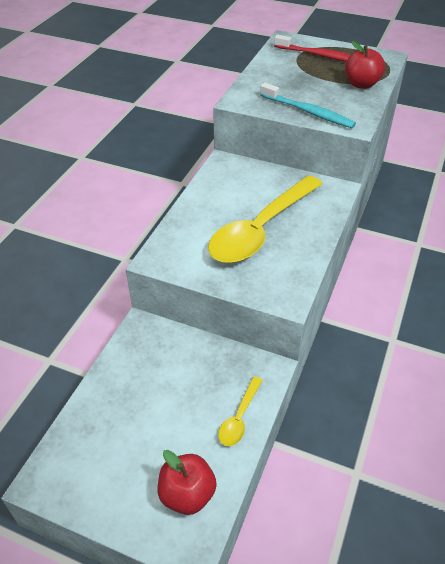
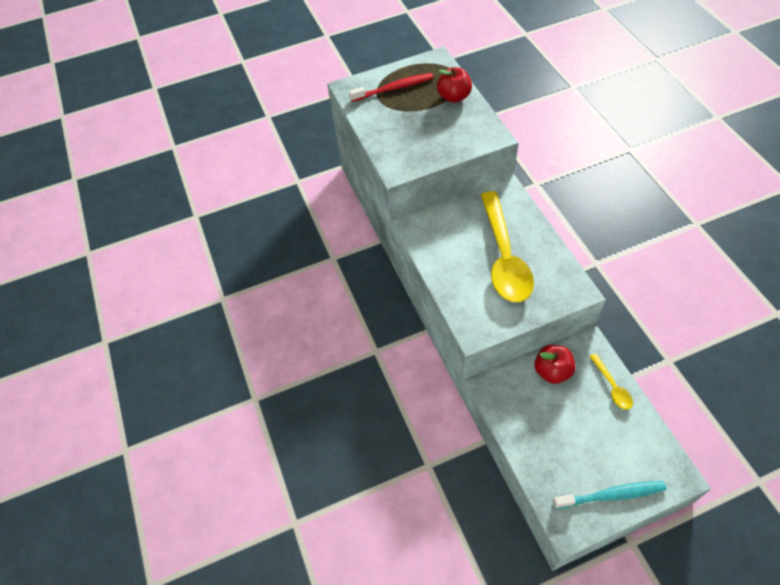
camera: 40 degrees left, 10 degrees up
(187, 494) = (643, 453): red apple -> red apple (552, 371)
(308, 112) = (453, 146): turquoise toothbrush -> turquoise toothbrush (611, 495)

